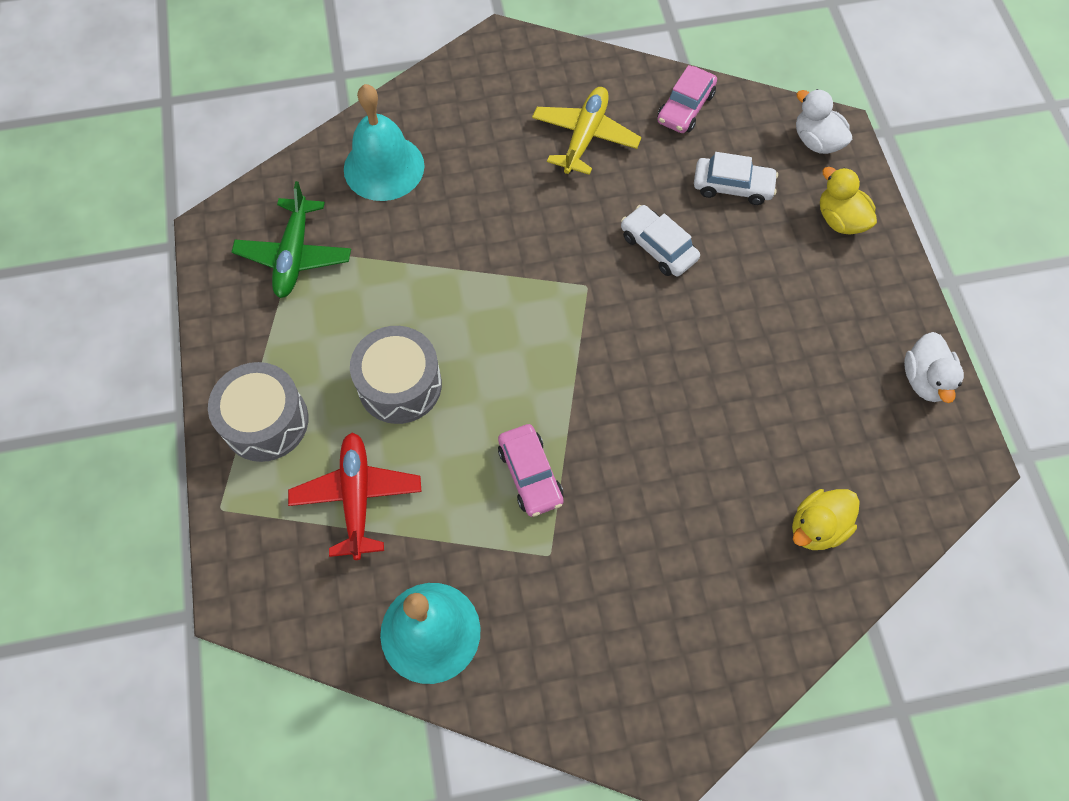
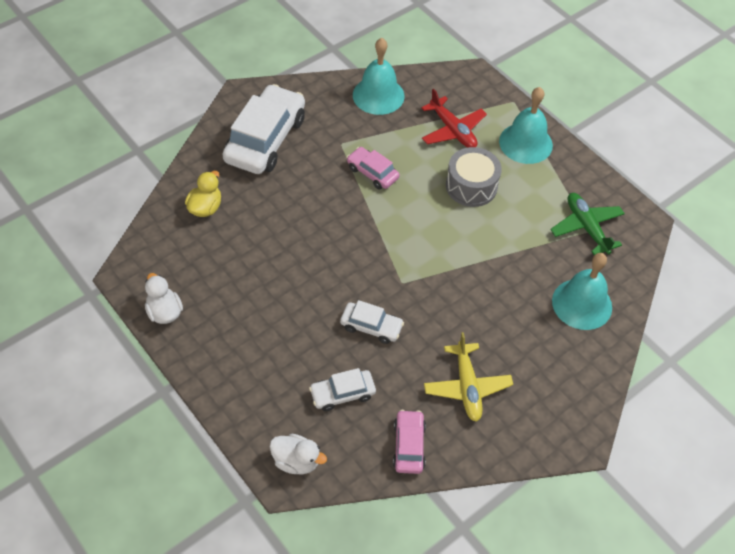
camera: 150 degrees right, 10 degrees down
(265, 421) = (525, 143): grey drum -> turquoise bell
(670, 623) = (265, 139): none -> white car
(840, 220) = (255, 401): yellow duck -> none

